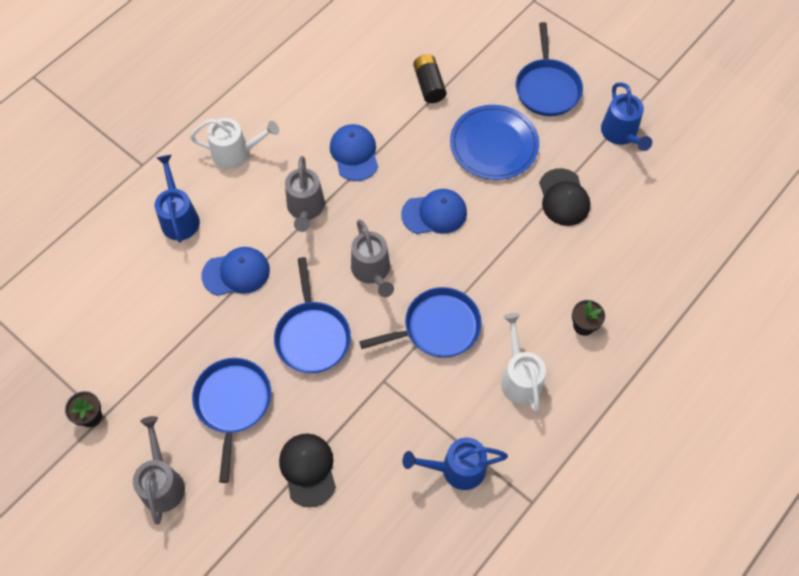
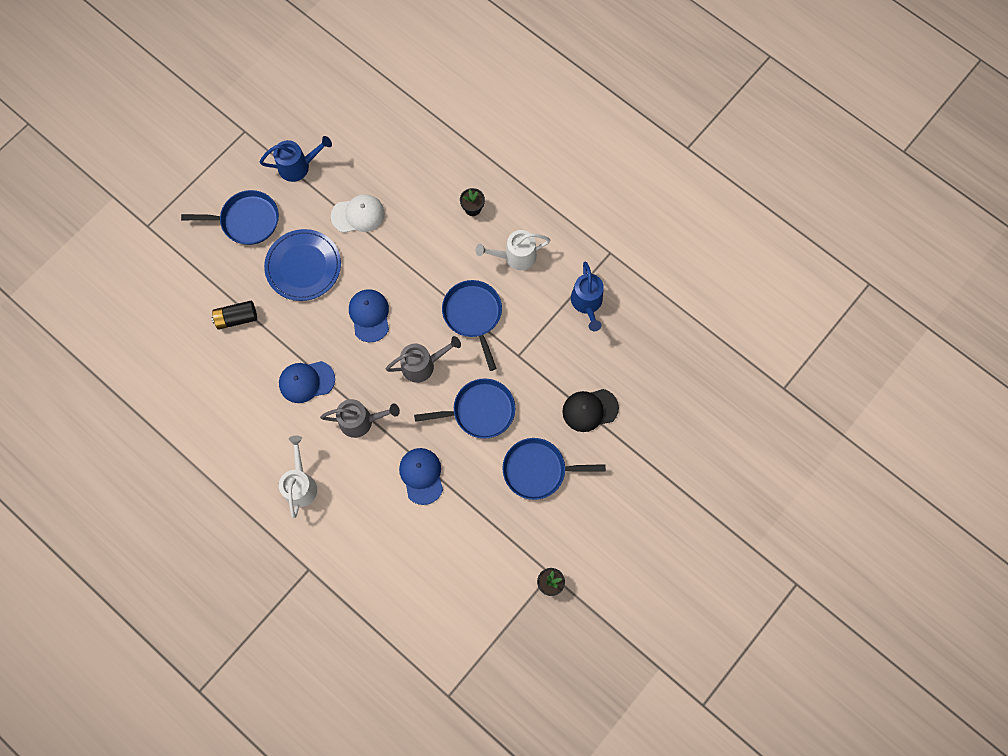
camera: 90 degrees left, 10 degrees up
(162, 482) = (602, 519): grey watering can -> none
(179, 217) = (365, 529): blue watering can -> none
(563, 197) = (358, 215): black cap -> white cap

